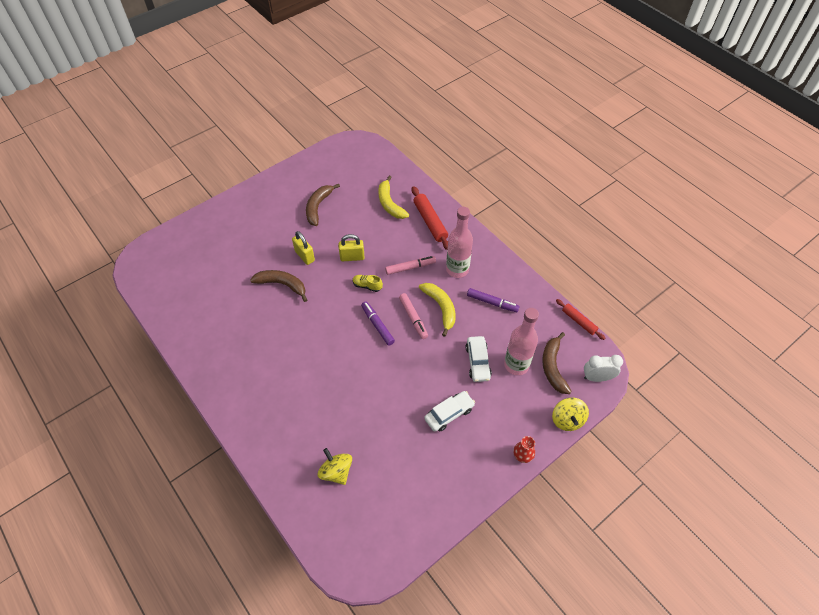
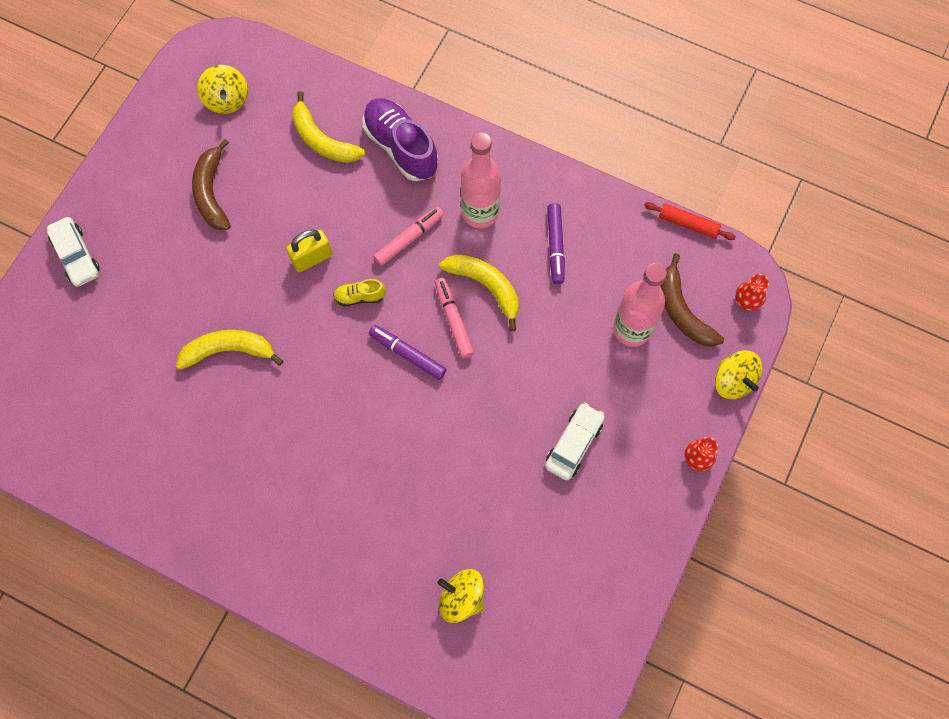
camera: 25 degrees left, 15 degrees up
(282, 285) = (228, 350): brown banana -> yellow banana
(304, 256) = (237, 287): yellow padlock -> none
(351, 168) = (227, 100): none -> yellow spinning top
(413, 318) = (454, 320): pink marker -> pink marker turned 150 degrees counterclockwise
(430, 222) = (401, 147): red rolling pin -> purple shoe
(477, 362) = (577, 349): white car -> white car (76, 256)
(492, 303) = (555, 246): purple marker -> purple marker turned 90 degrees clockwise
(597, 377) = (747, 300): white clock -> red vase

